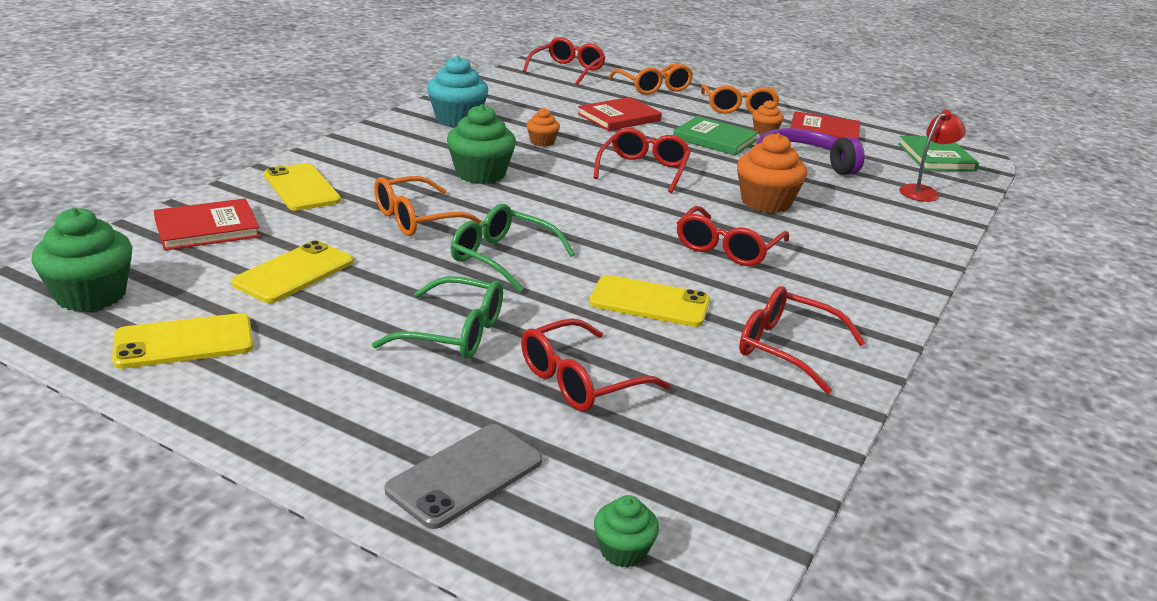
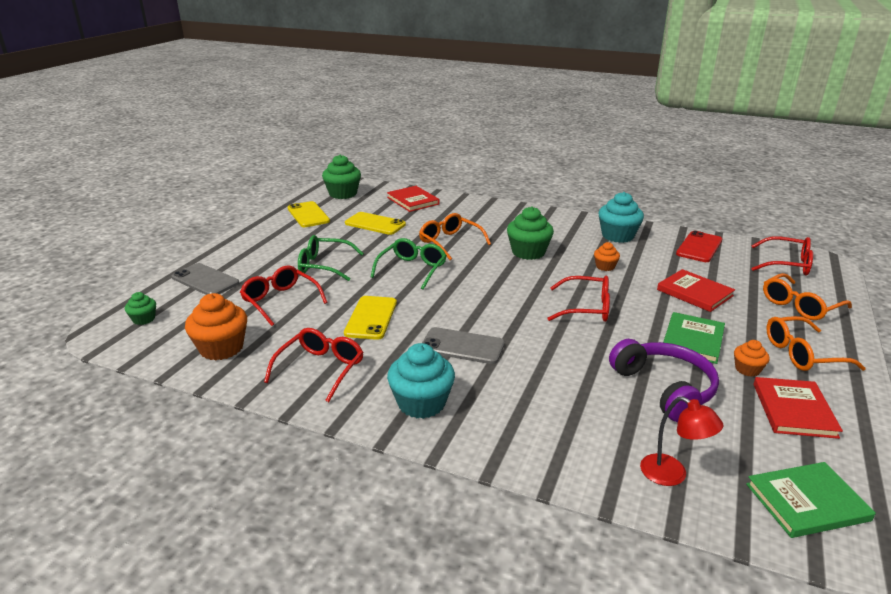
camera: 85 degrees right, 0 degrees up
(301, 188) = (472, 211): yellow phone -> none
(455, 333) = (324, 266): green glasses -> green glasses turned 90 degrees clockwise
(511, 91) = (699, 247): none -> red phone
(727, 248) = (462, 346): red glasses -> grey phone
(766, 202) = (563, 366): orange cupcake -> orange cupcake (221, 348)
(849, 286) = (421, 403): none -> turquoise cupcake

